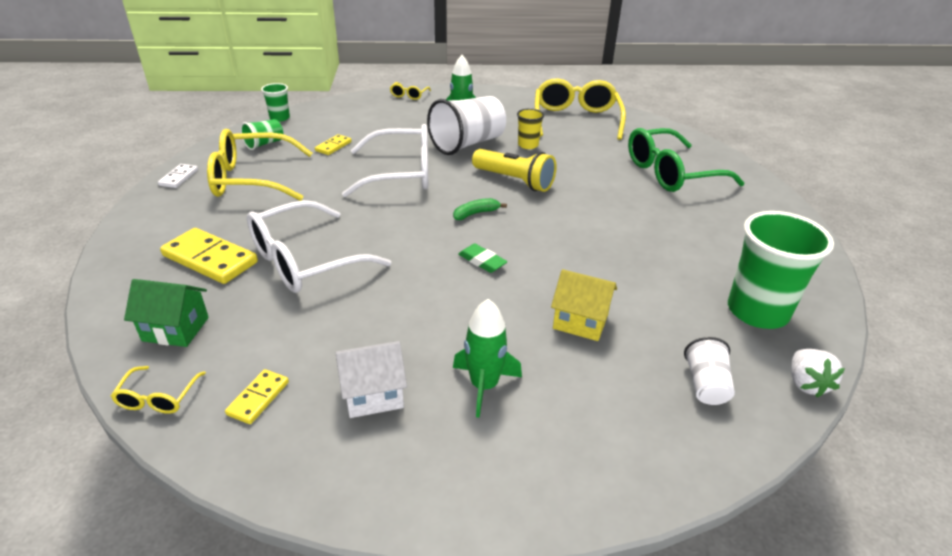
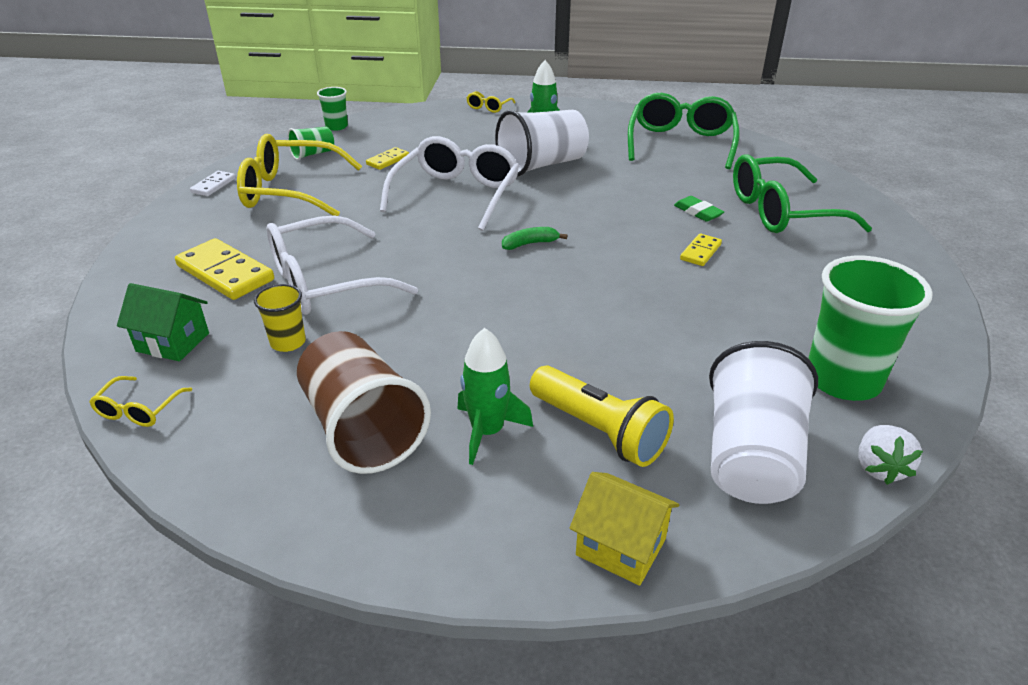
camera: 10 degrees right, 0 degrees up
(258, 398) = (240, 420): yellow domino -> yellow domino (700, 252)
(373, 394) = (362, 429): white house -> brown cup
(401, 173) = (456, 194): white glasses -> white glasses turned 75 degrees counterclockwise
(482, 261) = (523, 297): green eraser -> green eraser (698, 212)
(514, 181) = (586, 210): yellow flashlight -> yellow flashlight (599, 431)
(528, 145) = (613, 170): yellow cup -> yellow cup (288, 342)
(576, 119) = (680, 143): yellow glasses -> green glasses
(580, 321) = (619, 372): yellow house -> yellow house (621, 547)
(705, 385) = (751, 457): white cup -> white cup, size x1.97

